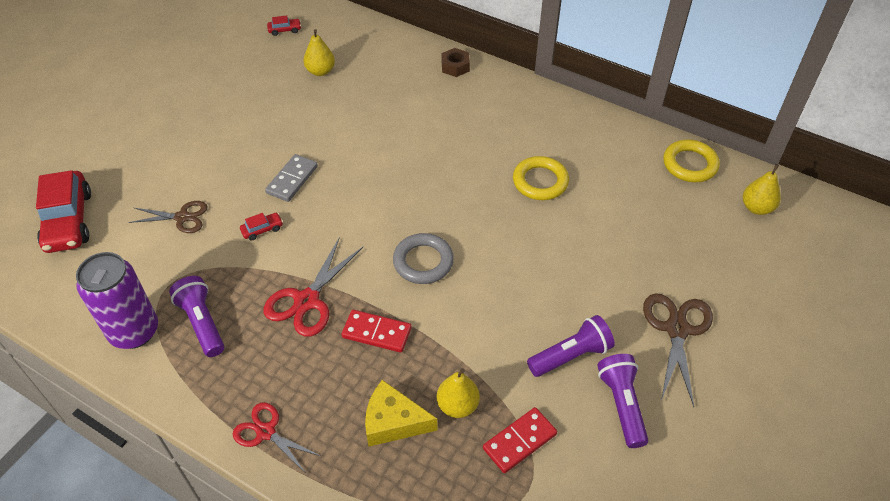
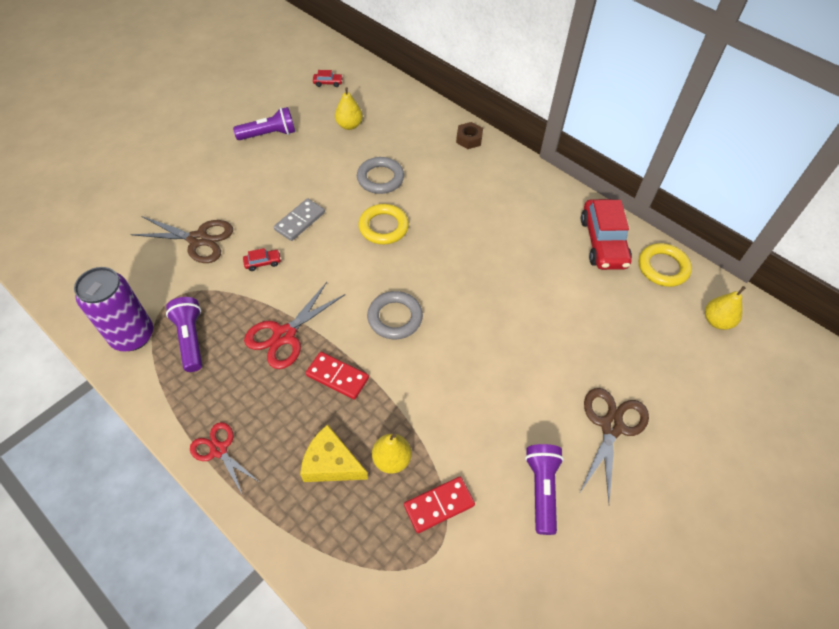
camera: 10 degrees right, 5 degrees up
(68, 221) = (104, 226): red car -> red car (603, 242)
(182, 217) = (198, 239): brown scissors -> brown scissors, size x1.50
(369, 121) = (380, 178): none -> grey ring
(540, 181) = (519, 260): yellow ring -> yellow ring (383, 227)
(571, 356) = (506, 432): purple flashlight -> purple flashlight (269, 134)

